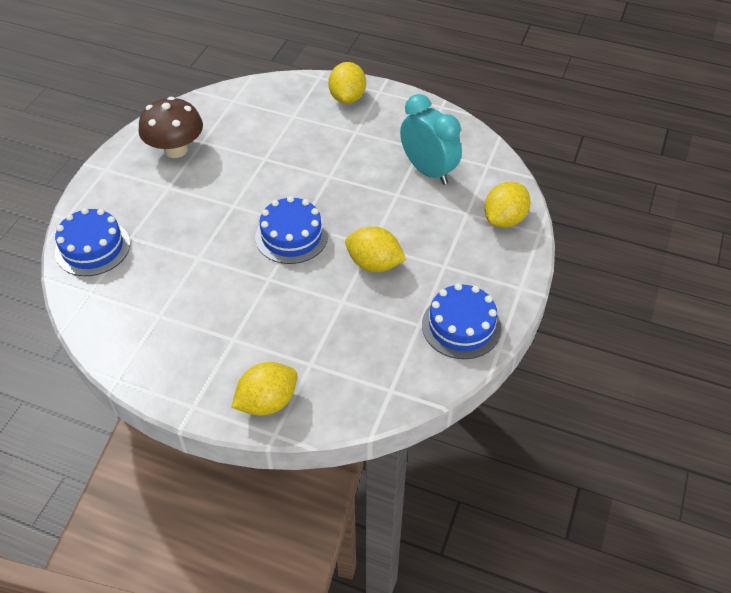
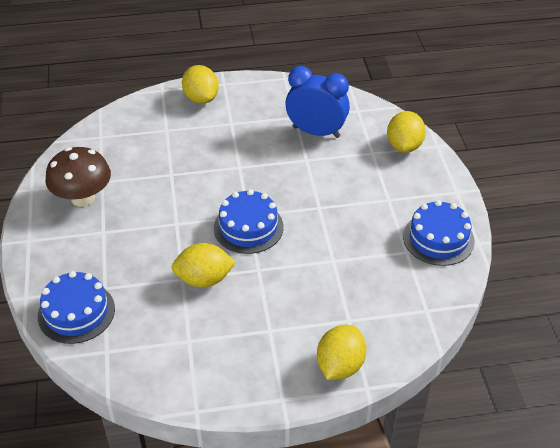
camera: 30 degrees left, 5 degrees down
(374, 264) = (334, 221): yellow lemon -> yellow lemon (204, 279)
(428, 171) = (316, 132): turquoise clock -> blue clock

